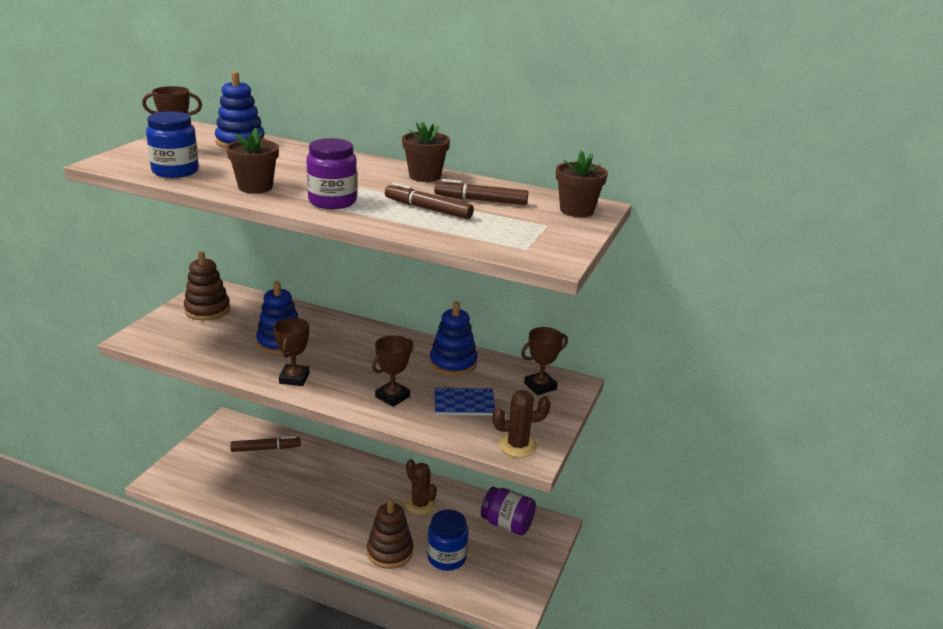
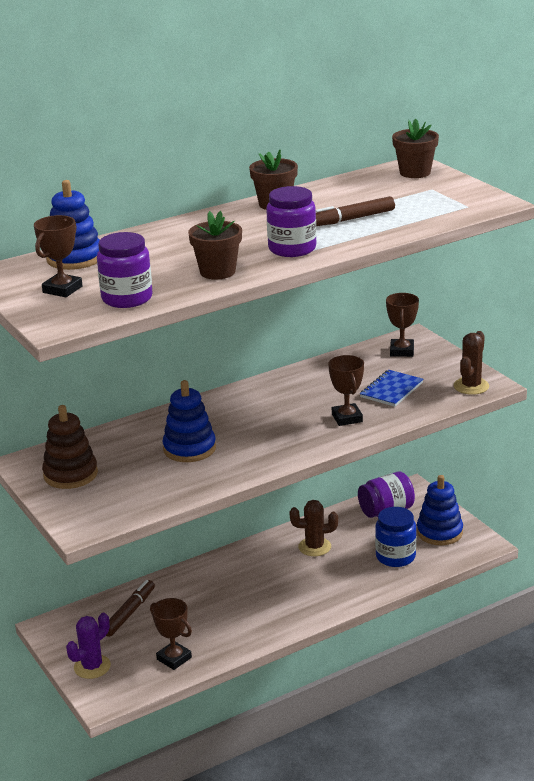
camera: 50 degrees left, 0 degrees up
(175, 171) = (127, 298): blue jar -> purple jar
(193, 459) = (92, 667): none -> purple cactus
(294, 378) = (264, 456): brown trophy -> brown trophy (174, 658)
(390, 552) = (359, 584): brown stacking toy -> none
(453, 363) = (325, 376): blue stacking toy -> blue stacking toy (439, 532)
(481, 200) = (356, 197): brown marker -> none

